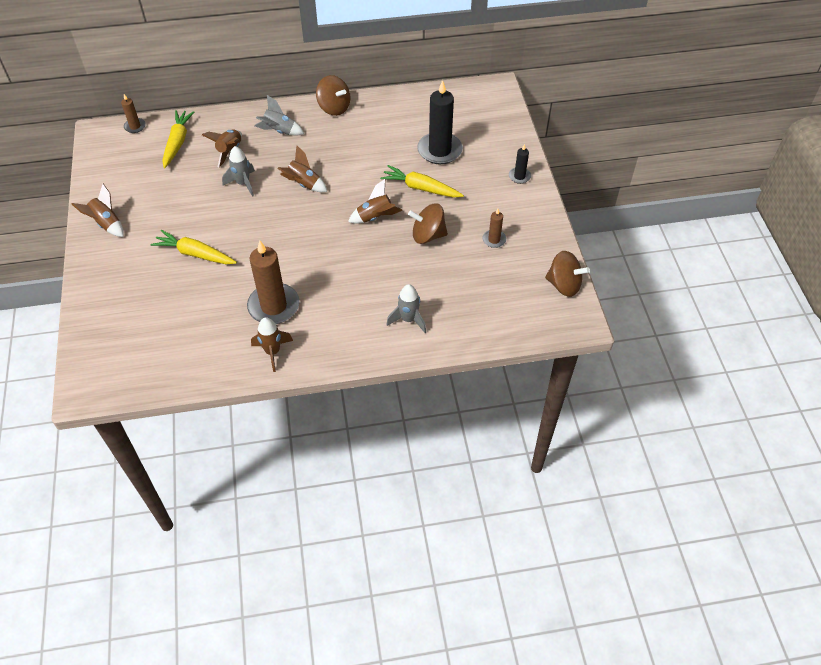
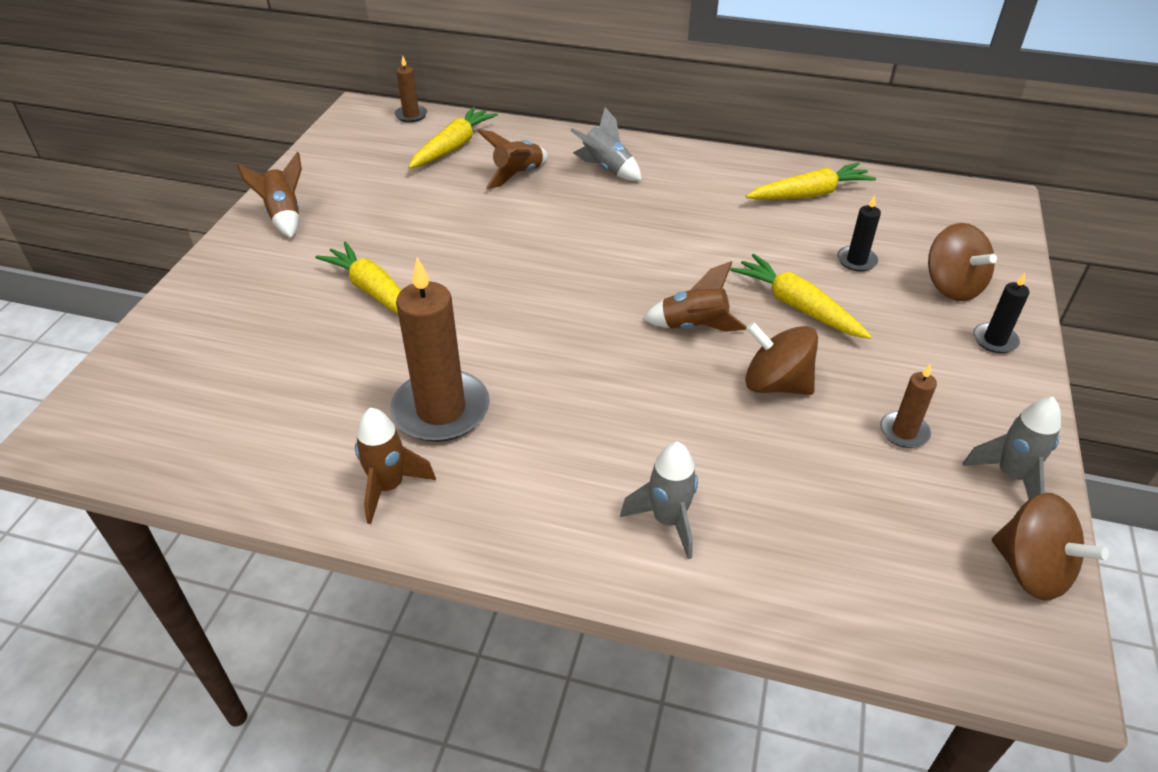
camera: 25 degrees right, 10 degrees down
(243, 184) = (510, 220): grey rocket -> grey rocket (1010, 476)
(303, 184) = (602, 246): brown rocket -> none
(334, 108) = (707, 161): brown spinning top -> brown spinning top (952, 286)
(399, 114) = (809, 194): none -> yellow carrot
(439, 150) = (856, 261): black candle -> black candle, size x0.49

